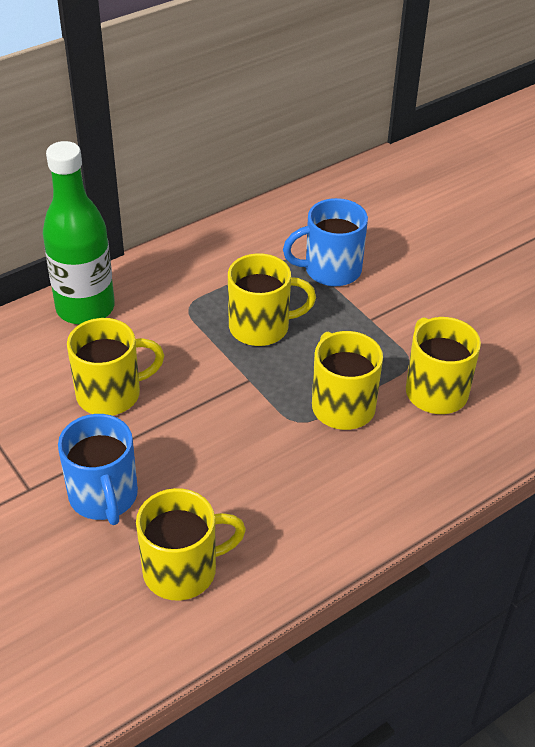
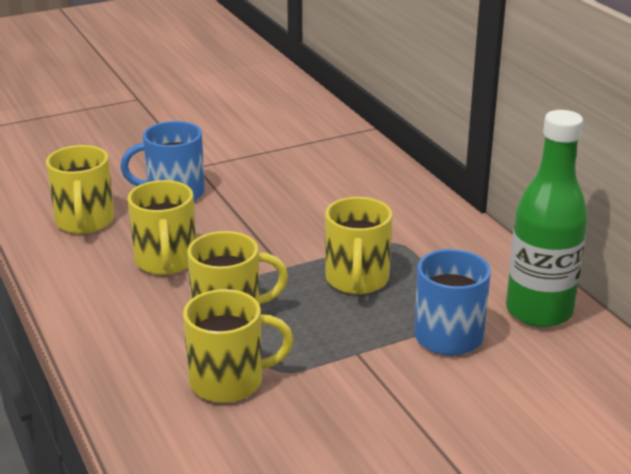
camera: 100 degrees right, 15 degrees down
(85, 308) = (400, 191): green bottle -> green bottle (539, 311)
(111, 394) = (286, 200): yellow mug -> yellow mug (166, 261)

